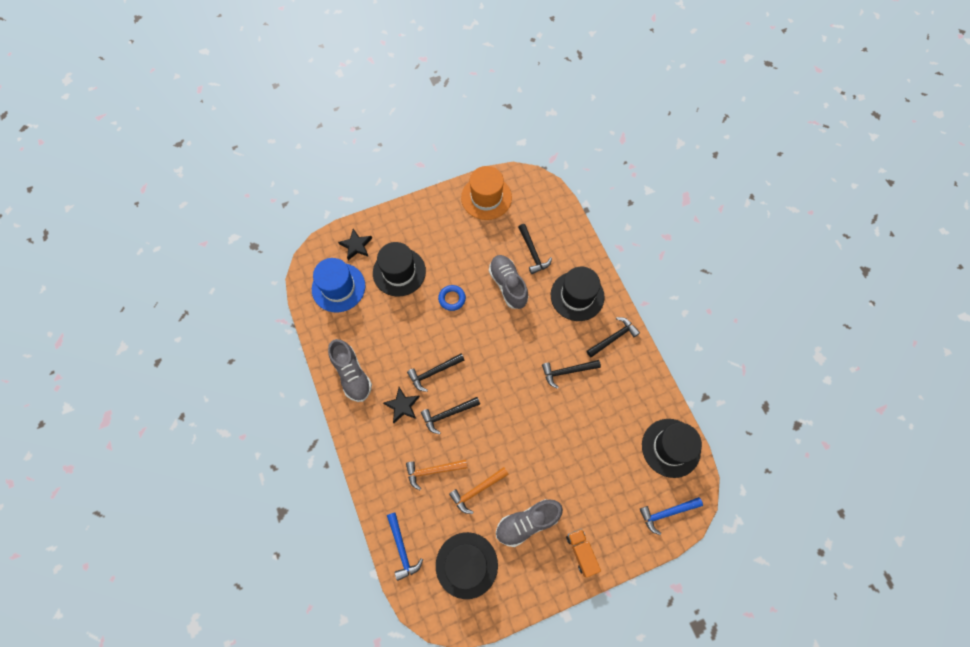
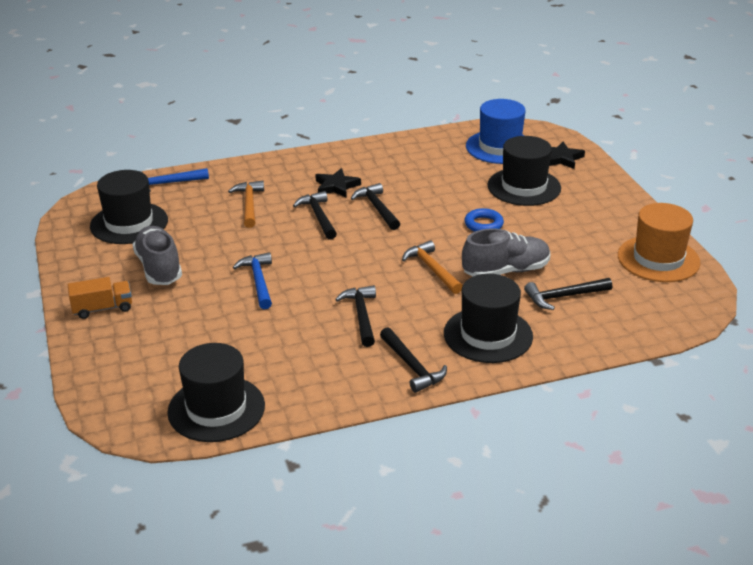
camera: 95 degrees right, 35 degrees down
(352, 375) = (382, 155): grey shoe -> none
(477, 490) = (214, 234): orange hammer -> orange hammer (432, 269)
(667, 513) = (120, 392): blue hammer -> blue hammer (258, 281)

